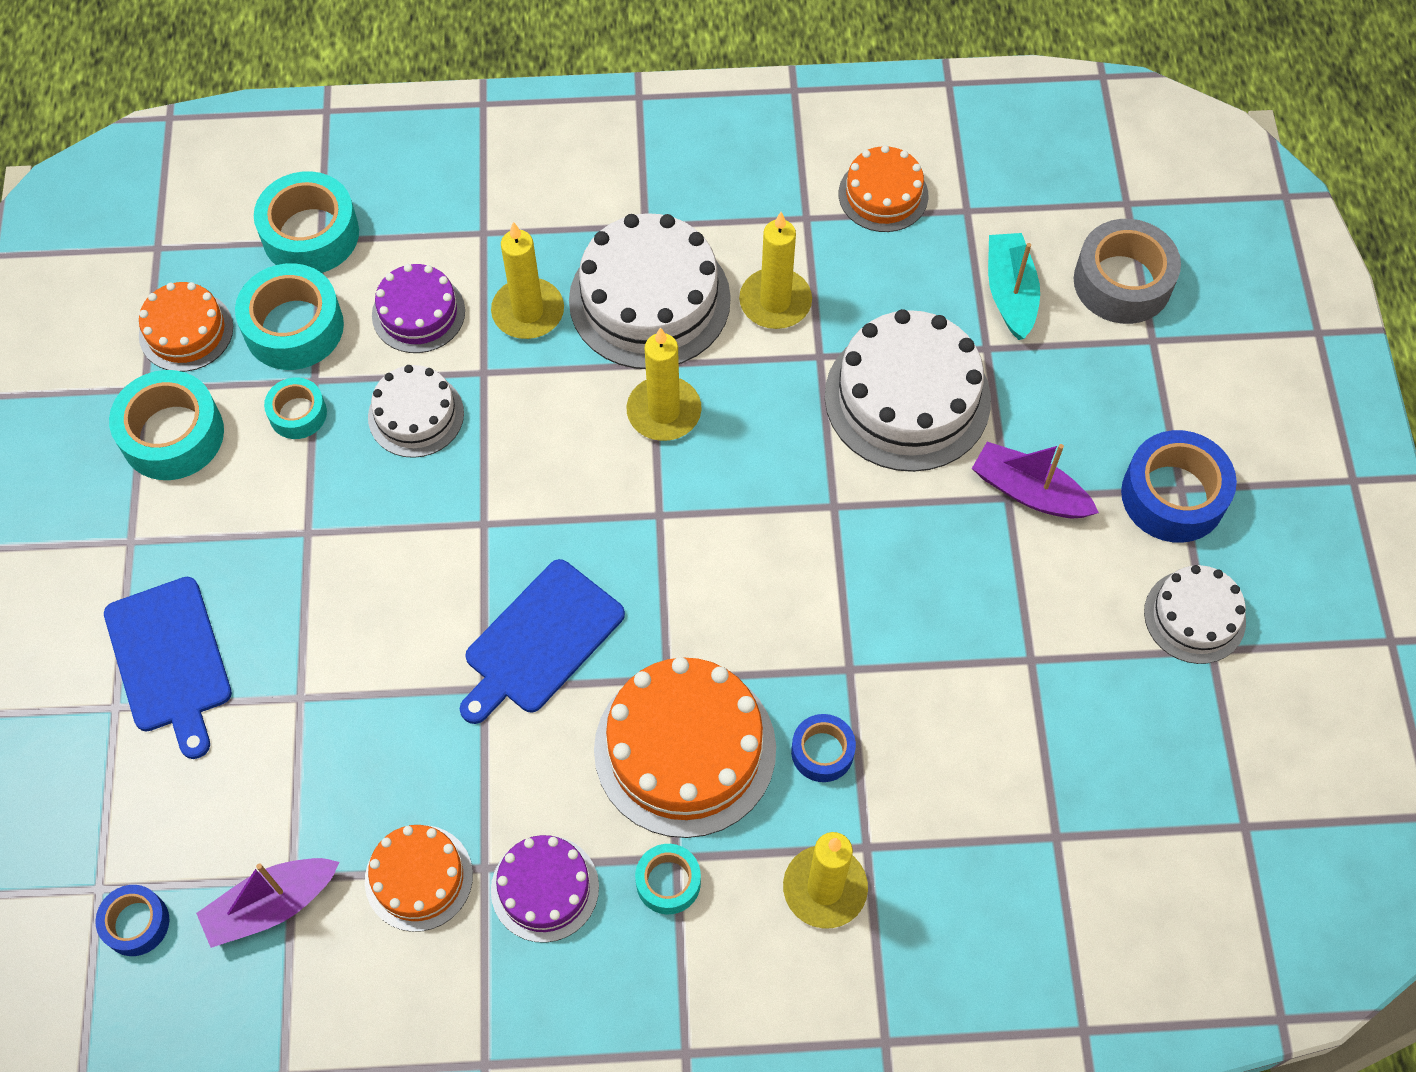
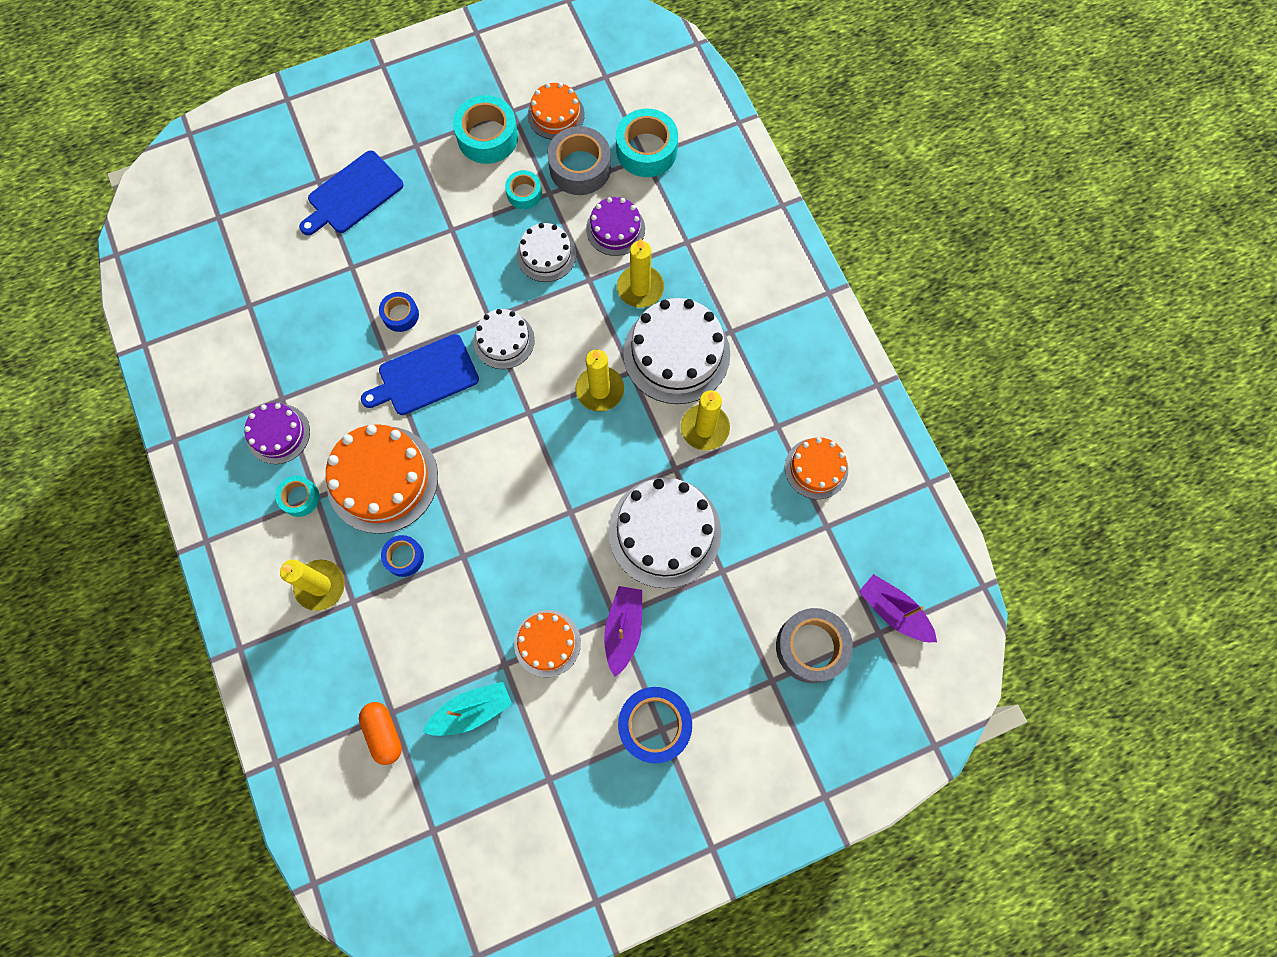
camera: 70 degrees right, 10 degrees up
(136, 923) = (204, 242): blue tape -> blue tape (400, 315)
(271, 906) = (231, 301): purple boat -> purple boat (893, 611)
(294, 327) = (580, 168): turquoise tape -> grey tape
(419, 878) = (266, 367): orange cake -> orange cake (547, 643)
(540, 641) = (424, 376): blue cutting board -> blue cutting board turned 45 degrees counterclockwise
(1010, 293) = (771, 574): turquoise boat -> turquoise boat (471, 711)
(1084, 855) = (384, 733): none -> orange capsule
(1194, 616) = (569, 762): white cake -> white cake (504, 340)

